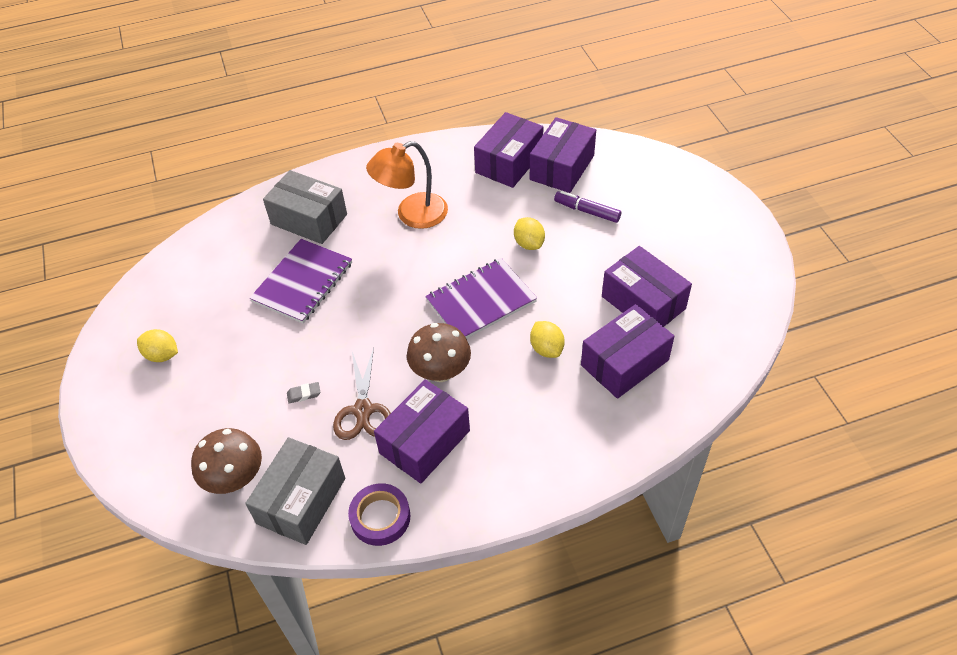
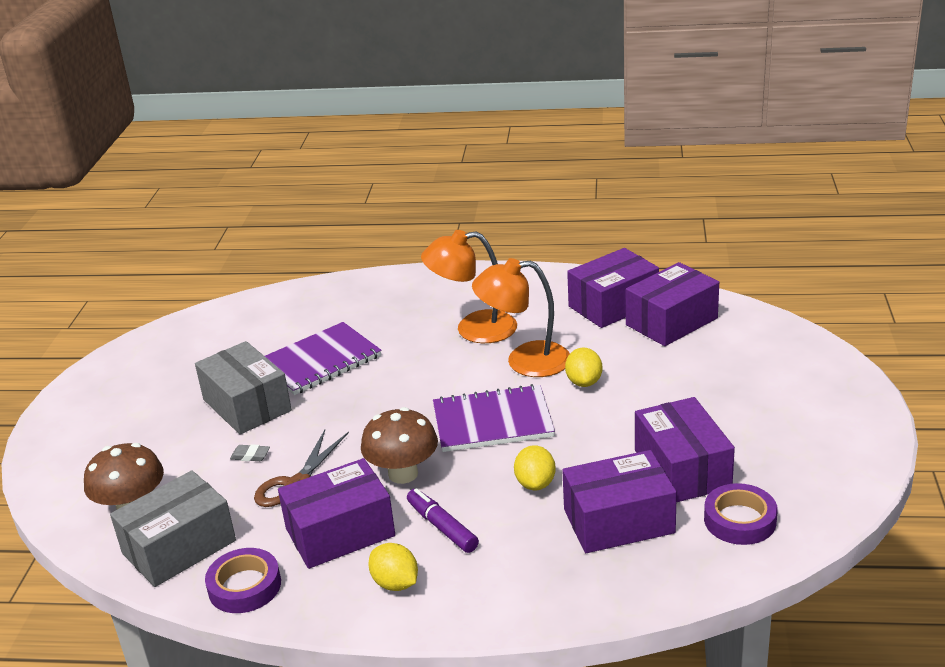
camera: 25 degrees right, 20 degrees down
(162, 355) = (145, 388): yellow lemon -> yellow lemon (395, 583)
(309, 219) = (365, 310): grey box -> grey box (247, 405)
(472, 236) = (525, 361): none -> orange lamp
(587, 211) = (673, 367): purple marker -> purple marker (442, 527)
(705, 334) = (740, 520): none -> purple tape

